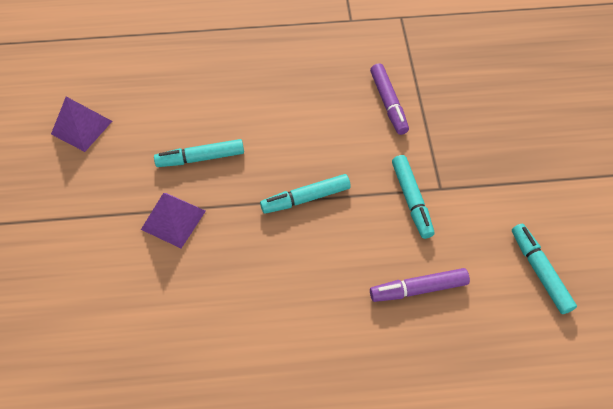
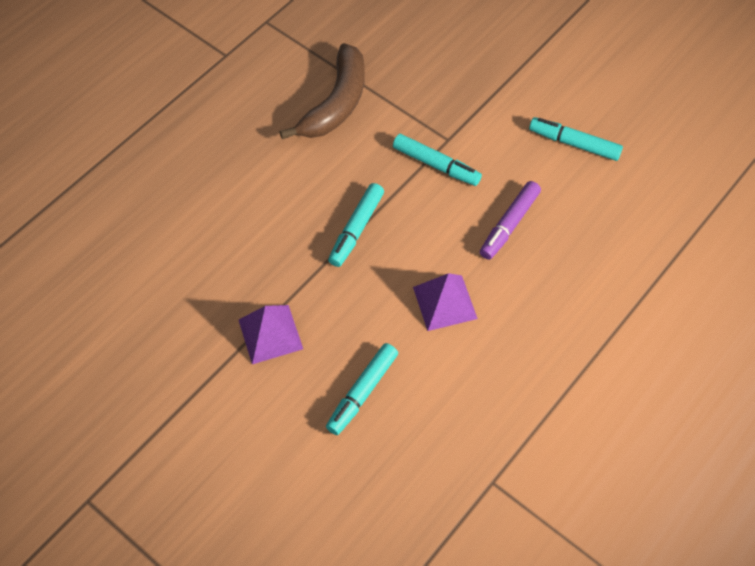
camera: 45 degrees left, 0 degrees up
(82, 127) = (91, 332): purple pyramid -> purple pyramid (445, 302)
(200, 158) = (233, 269): turquoise marker -> turquoise marker (362, 392)
(388, 103) = (336, 103): purple marker -> brown banana

